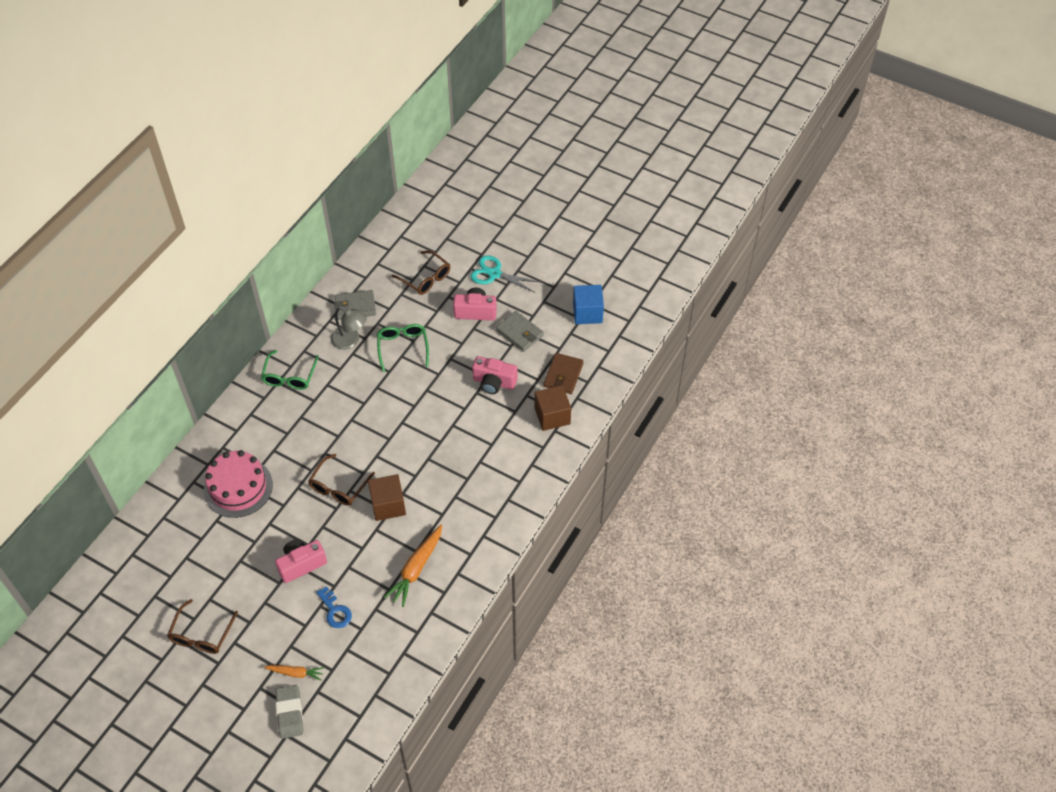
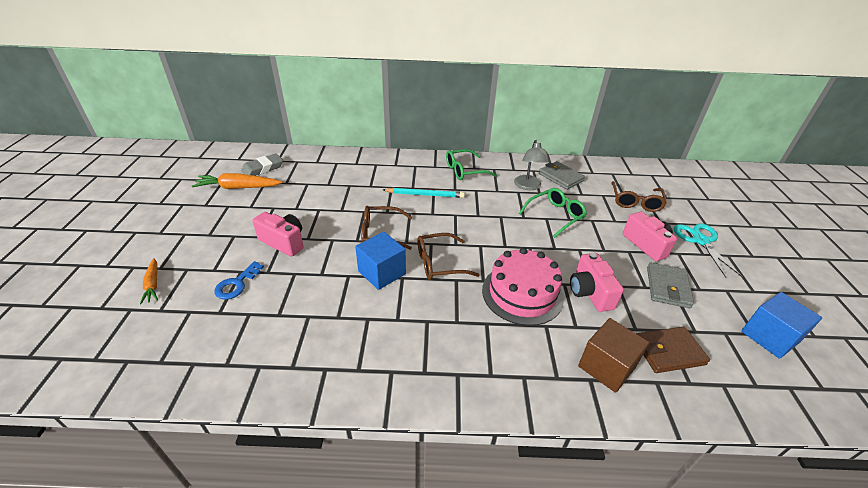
camera: 60 degrees right, 15 degrees down
(201, 634) = (189, 214): brown glasses -> brown glasses (439, 263)
(238, 487) = (344, 183): pink cake -> pink cake (522, 293)
(290, 713) = (100, 299): grey eraser -> grey eraser (263, 168)
(306, 428) = (425, 195): none -> turquoise pencil
(388, 505) = (382, 272): brown cube -> blue cube
(416, 569) = (314, 327): orange carrot -> orange carrot (238, 187)

